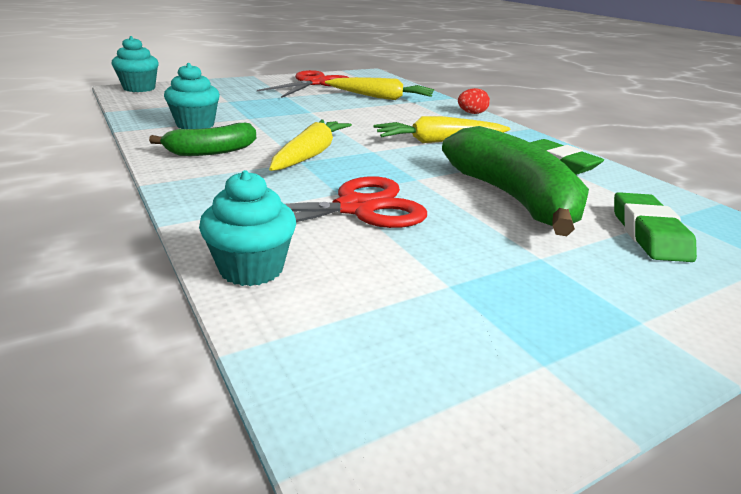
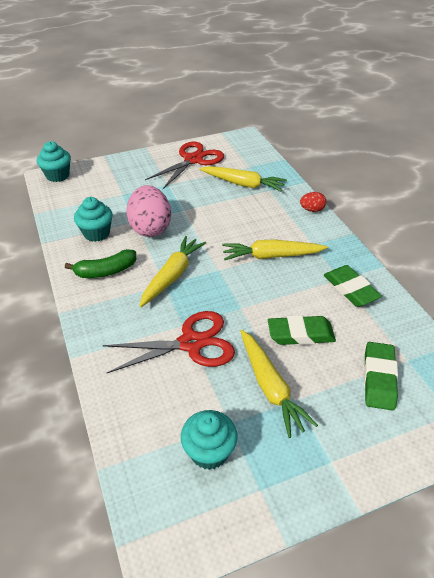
camera: 10 degrees right, 15 degrees up
(251, 269) = (120, 402): turquoise cupcake -> turquoise cupcake (209, 452)
(270, 122) = (150, 228): none -> pink egg
(496, 245) = (270, 387): none -> yellow carrot
(512, 198) = (300, 334): green banana -> green eraser

